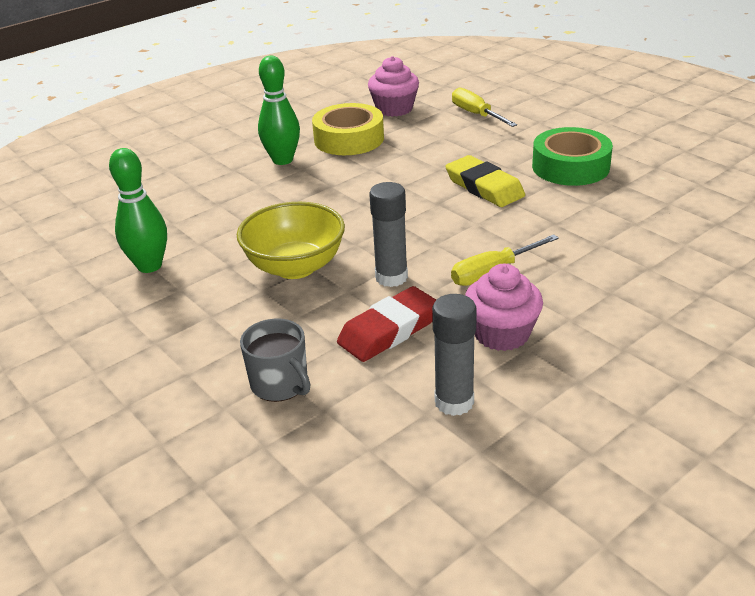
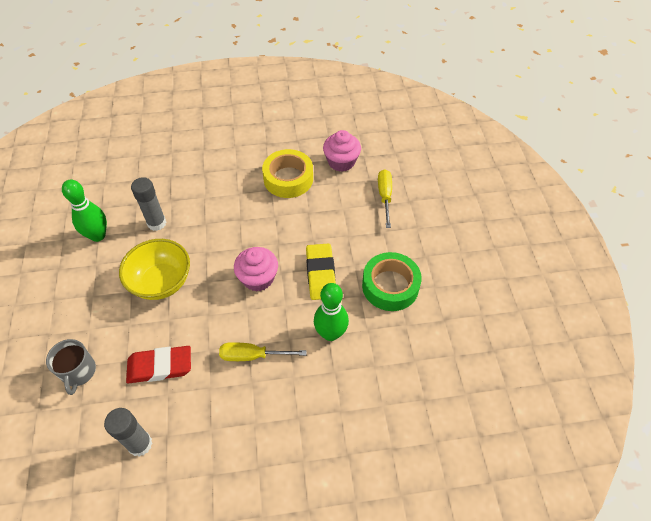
camera: 30 degrees right, 20 degrees up
(282, 160) = (235, 178): green bowling pin -> green bowling pin (330, 333)
(391, 277) = (199, 323): grey glue stick -> grey glue stick (156, 223)
(501, 333) = (209, 409): pink cupcake -> pink cupcake (258, 278)

